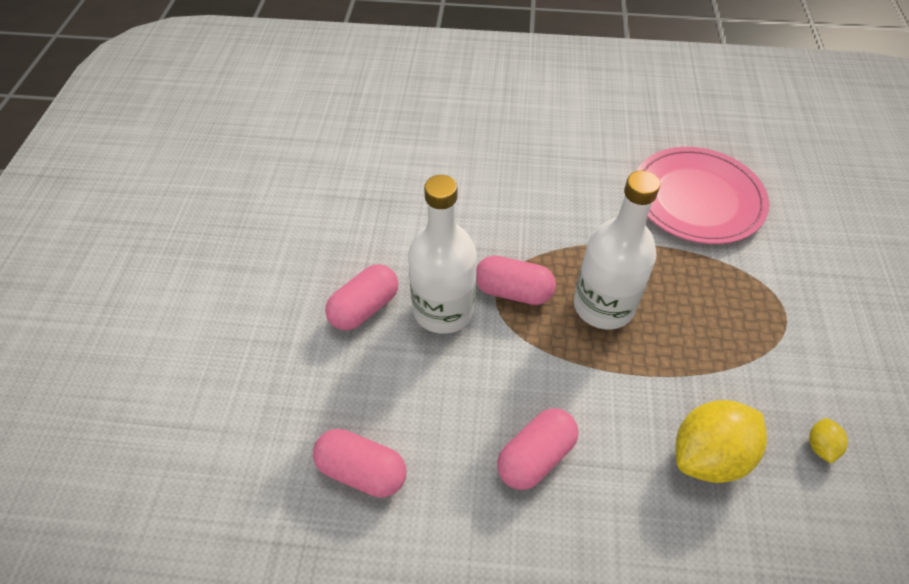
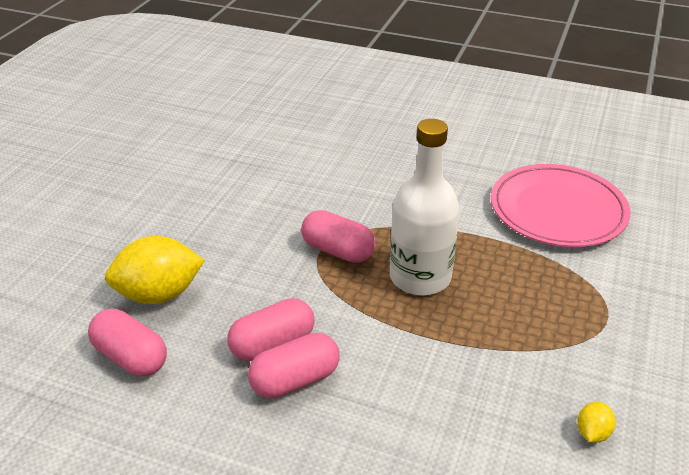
camera: 15 degrees right, 15 degrees down
(364, 308) = (195, 239): pink capsule -> pink capsule (273, 344)
(443, 310) = (265, 253): white bottle -> none
(708, 455) = (468, 415): yellow lemon -> yellow lemon (159, 294)

